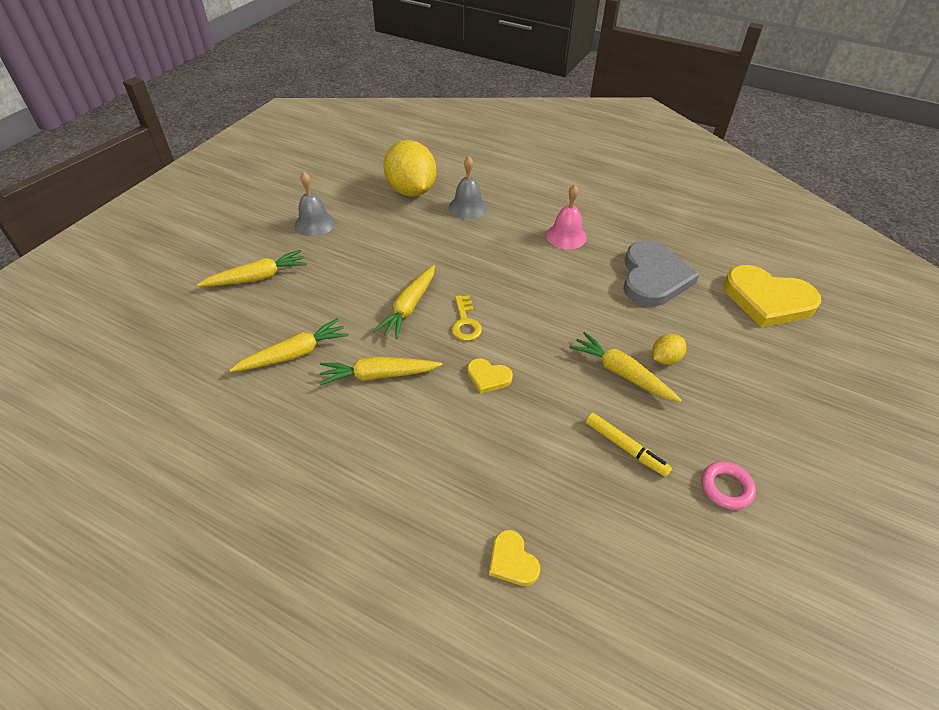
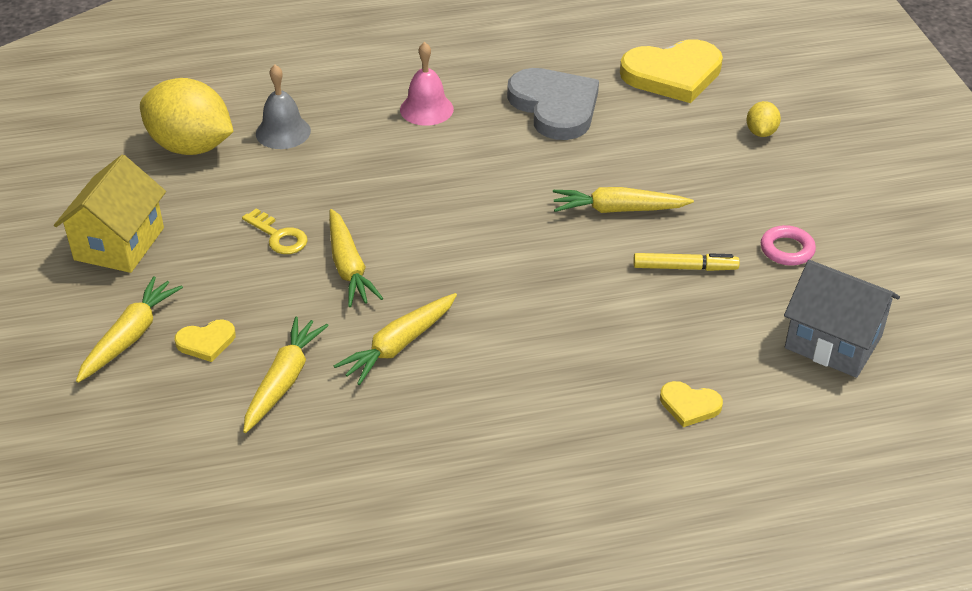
camera: 40 degrees left, 5 degrees down
(314, 224) = (119, 244): grey bell -> yellow house
(465, 323) = (425, 248): yellow key -> yellow key (279, 236)
(488, 377) = (506, 283): yellow heart -> yellow heart (206, 342)
(665, 359) = (641, 176): yellow lemon -> yellow lemon (761, 132)
(687, 596) = (833, 342): none -> grey house

